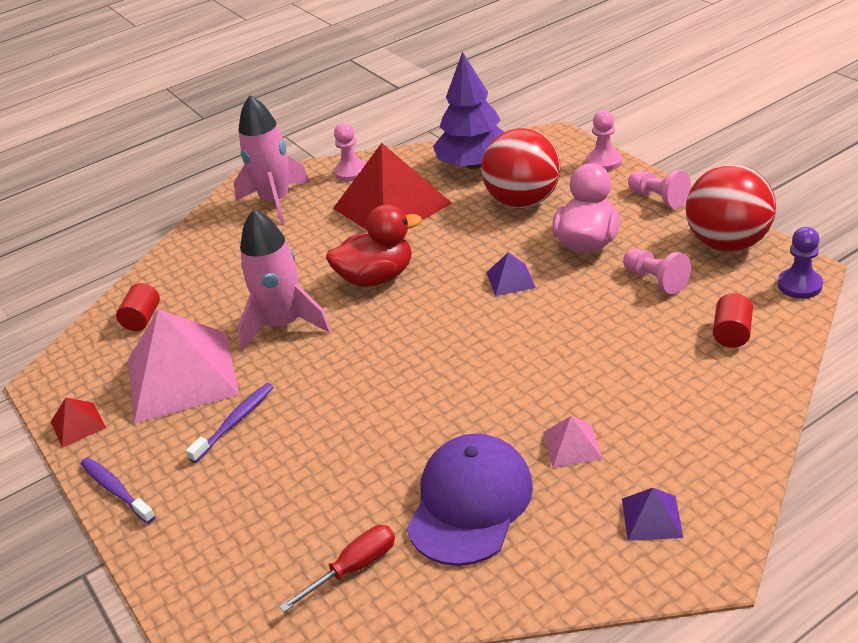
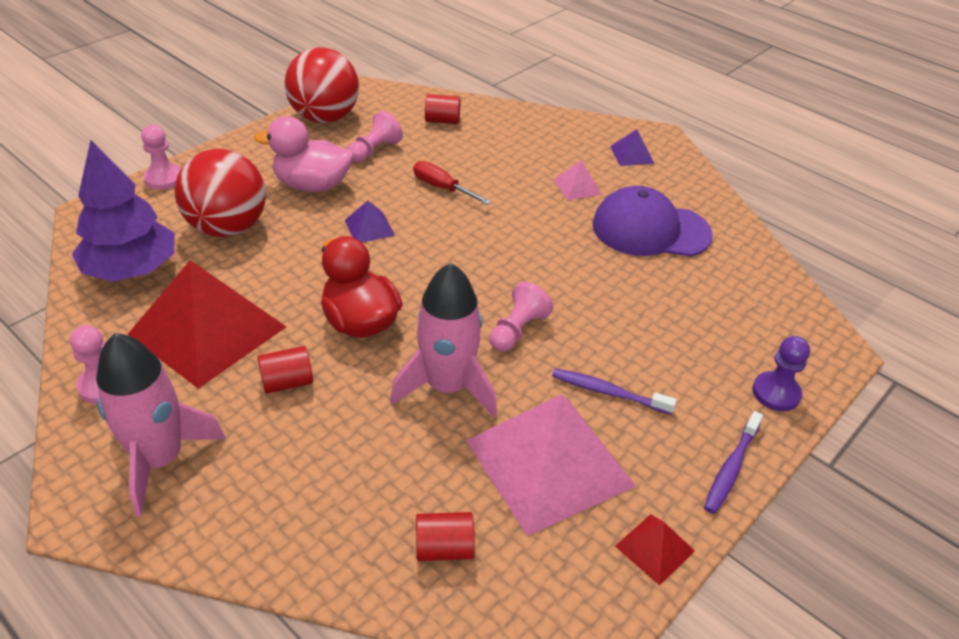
camera: 110 degrees left, 5 degrees up
(322, 245) = (287, 382): none -> red cylinder
(354, 568) = (736, 280): red screwdriver -> red screwdriver (442, 188)
(658, 198) = (246, 148): pink pawn -> pink pawn (517, 330)
(799, 285) = (384, 92): purple pawn -> purple pawn (776, 393)

